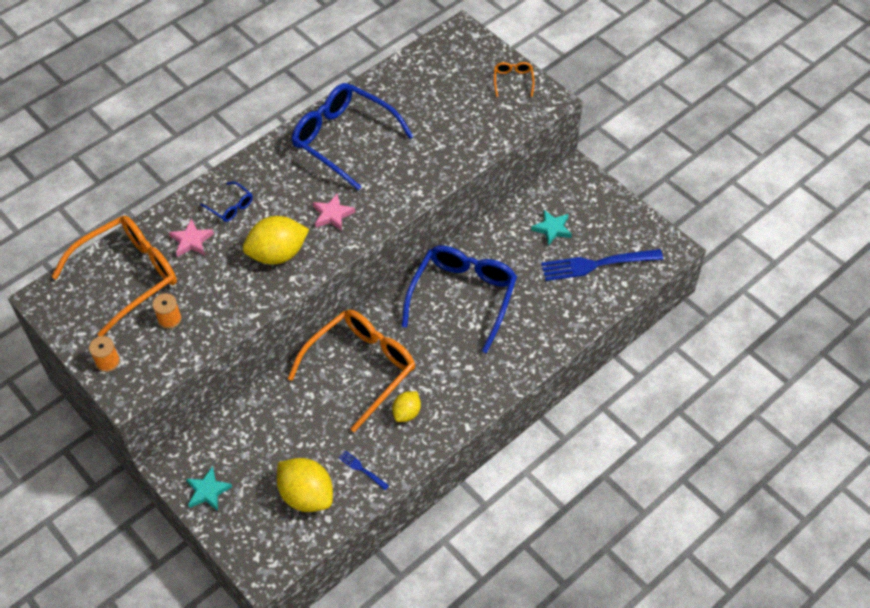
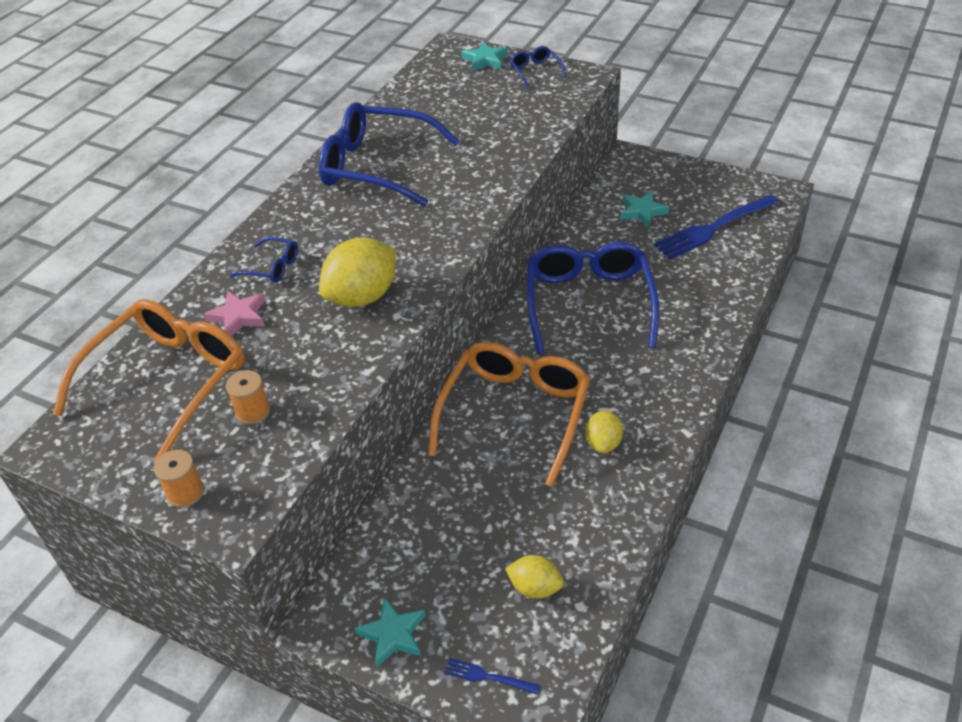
camera: 20 degrees left, 10 degrees down
(306, 495) = (535, 587): yellow lemon -> yellow lemon, size x0.57
(332, 215) = (408, 238): pink star -> none
(362, 469) = (589, 528): blue fork -> blue fork (488, 677)
(481, 55) = (485, 60): none -> turquoise star
(513, 81) = (535, 71): orange glasses -> blue glasses

